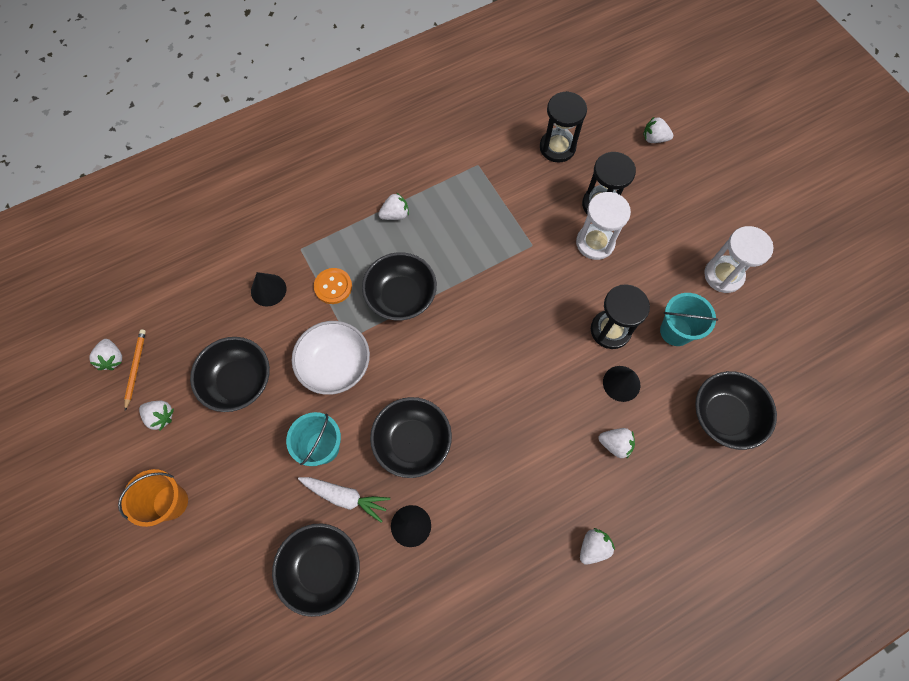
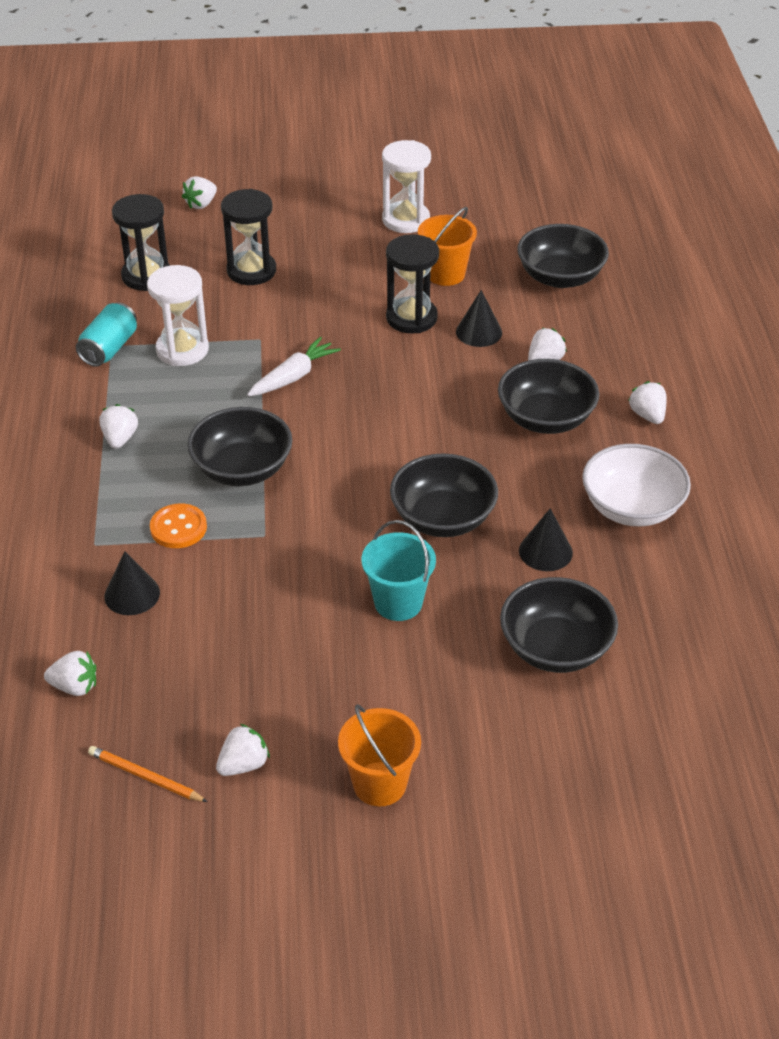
camera: 65 degrees left, 25 degrees down
(112, 358) = (108, 802): white strawberry -> white strawberry (75, 686)
(239, 381) = (248, 662): black bowl -> black bowl (545, 418)
(335, 365) = (293, 558): white bowl -> white bowl (632, 508)
(346, 497) = (477, 599): white carrot -> white carrot (294, 376)
(474, 165) = (109, 348): none -> turquoise can
(595, 243) = (296, 292): white hourglass -> white hourglass (182, 350)
(675, 331) = (445, 274): turquoise bucket -> orange bucket

